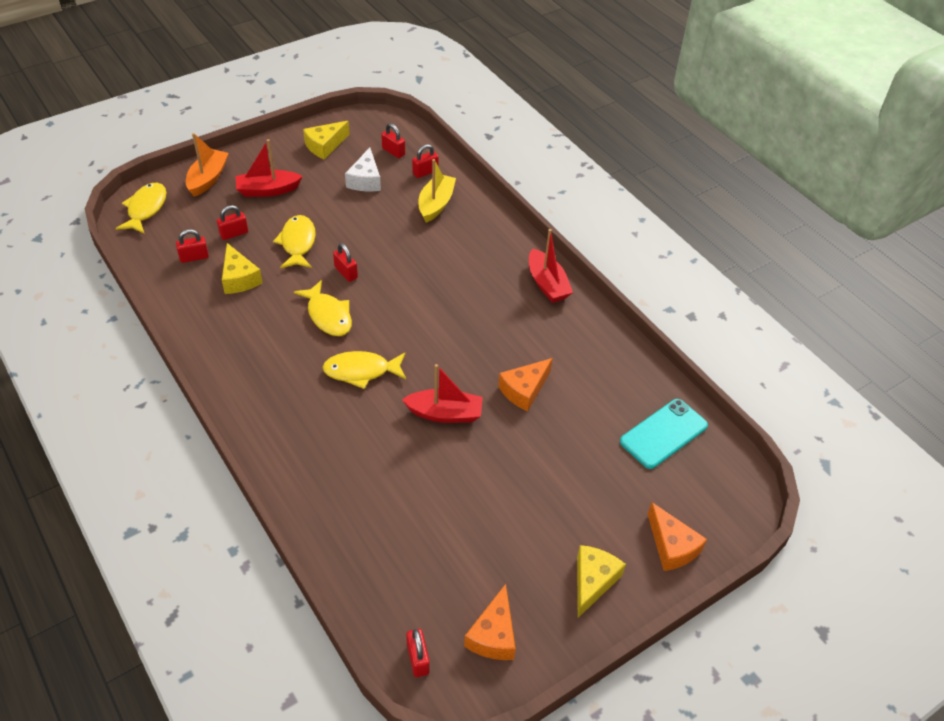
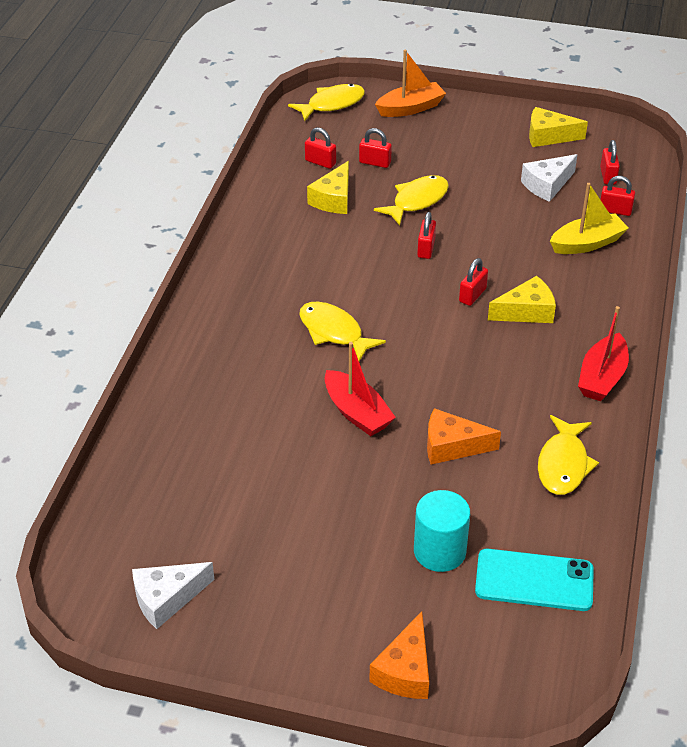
camera: 50 degrees right, 5 degrees down
(268, 190) = (448, 145): red boat -> none
(328, 315) = (365, 272): yellow fish -> yellow fish (563, 464)
(418, 659) = (93, 564): red padlock -> red padlock (472, 295)
(493, 635) = (167, 599): orange cheese -> white cheese
(593, 581) = (297, 634): yellow cheese -> yellow cheese (526, 311)
(599, 460) = (439, 551): none -> turquoise cylinder

